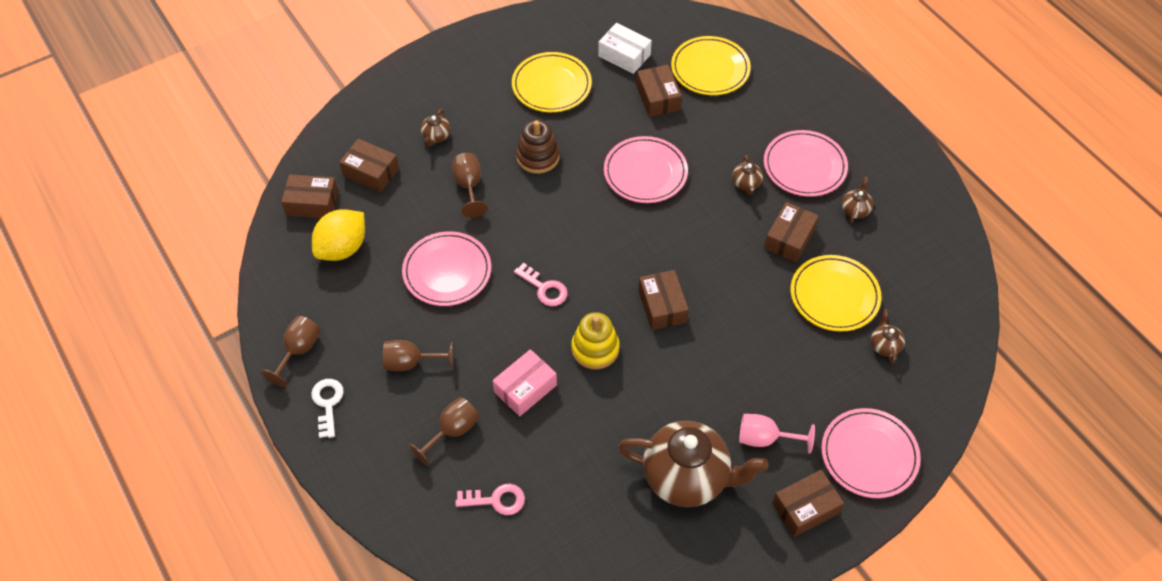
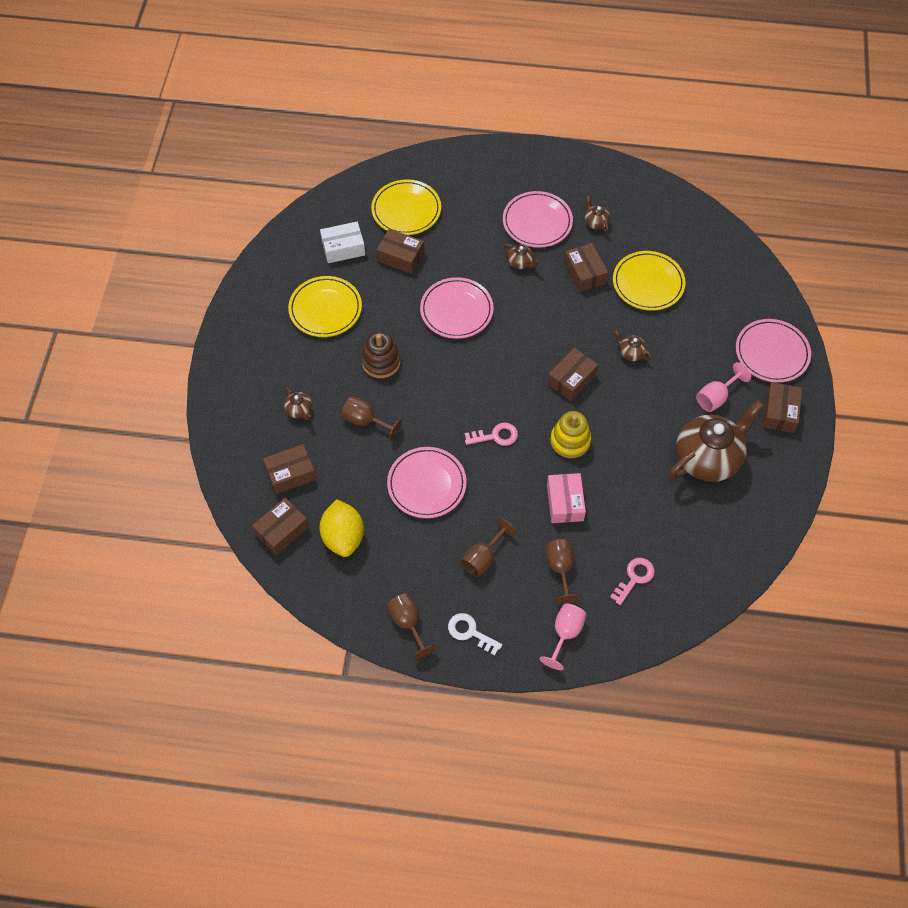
camera: 50 degrees left, 5 degrees up
(388, 480) = (565, 633): none -> pink goblet
(662, 306) = (571, 379): brown box -> brown box turned 75 degrees counterclockwise
(884, 346) = (706, 286): brown teapot -> brown teapot (631, 353)

